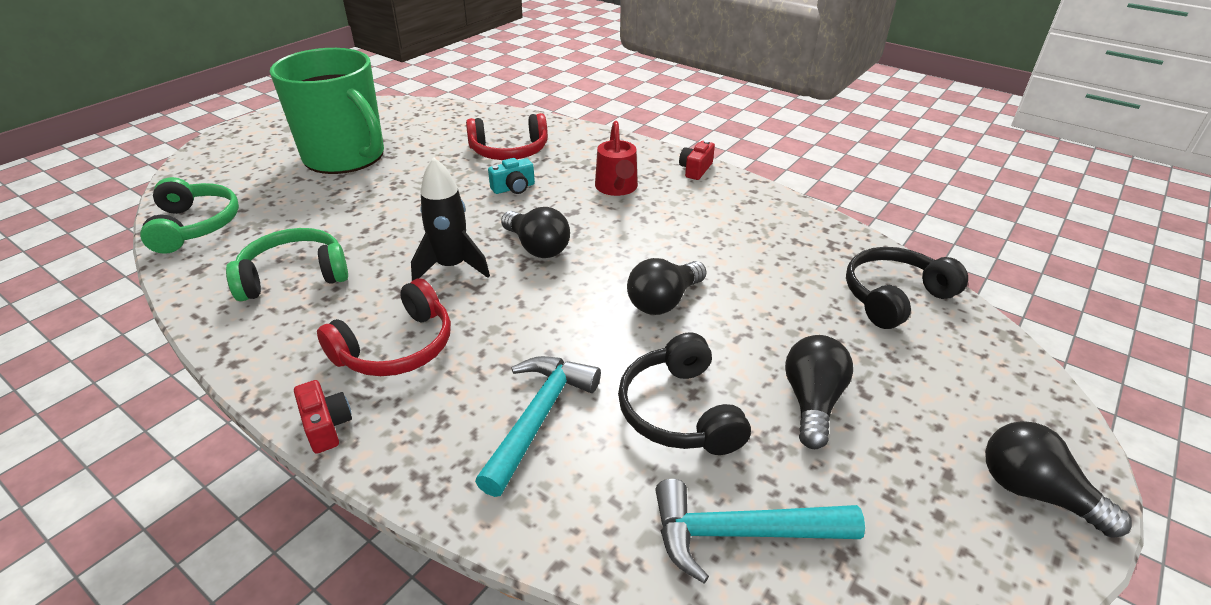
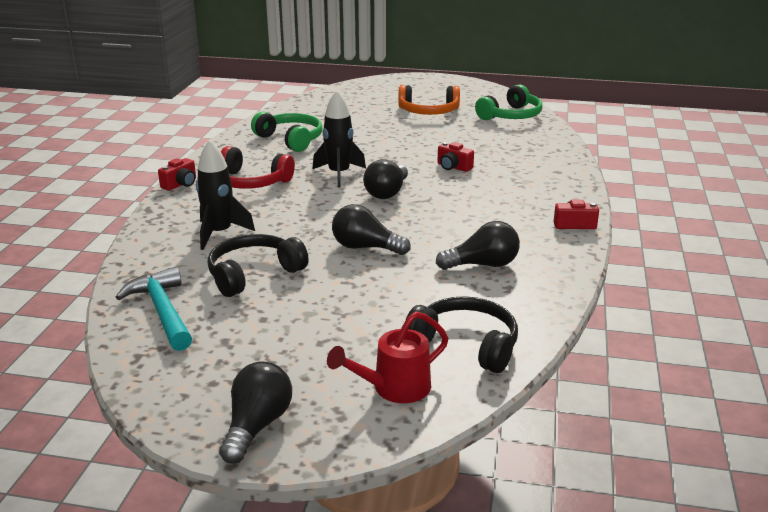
camera: 65 degrees right, 10 degrees down
(195, 226) = (312, 104): green headphones -> green headphones (511, 116)
(345, 157) = (428, 111): green mug -> orange headphones
(509, 151) = (504, 152): red headphones -> none
(513, 188) = (453, 167): turquoise camera -> red camera
(538, 418) = (219, 233): turquoise hammer -> black rocket
(617, 188) = (499, 200): red watering can -> red watering can (394, 388)
(812, 402) = (295, 320): black light bulb -> black light bulb (482, 265)

